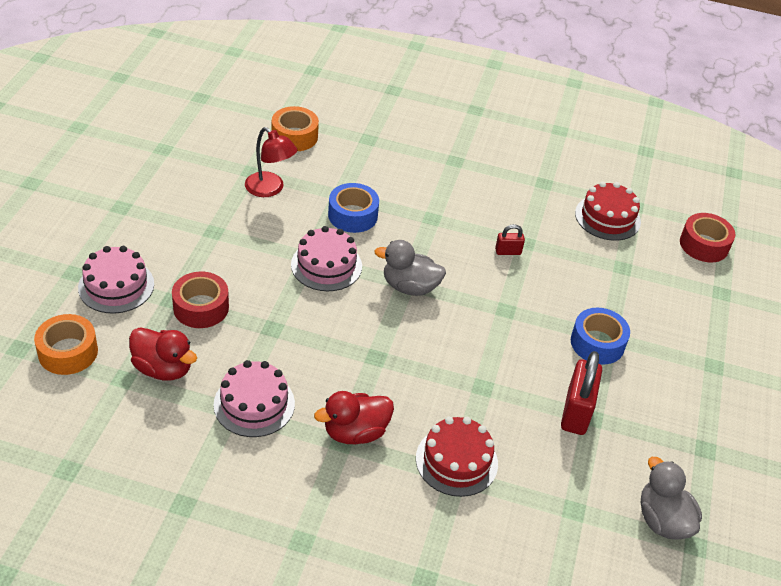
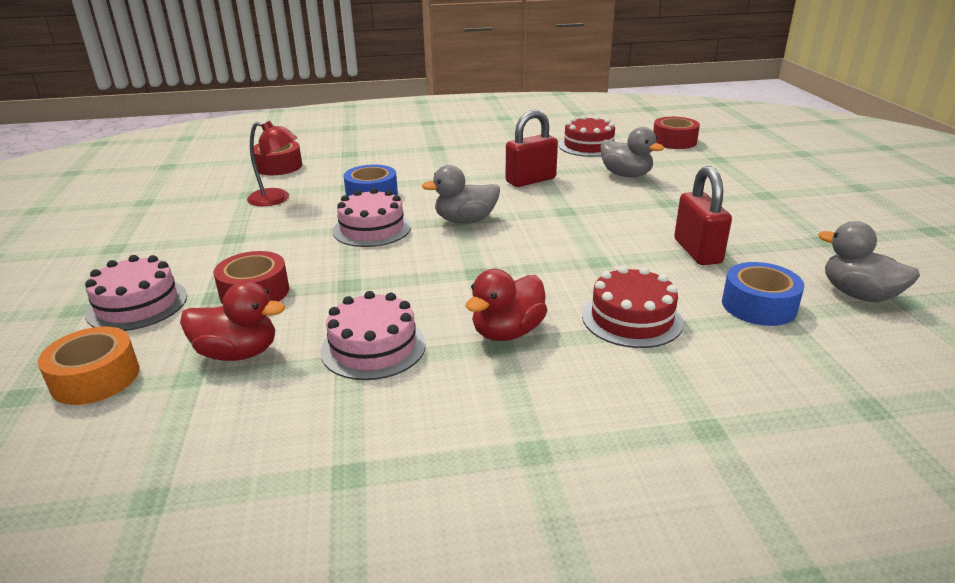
camera: 20 degrees left, 15 degrees down
(294, 136) = (278, 166): orange tape -> red tape
(508, 251) = (530, 180): red padlock -> red padlock, size x1.97
(597, 343) = (662, 208): blue tape -> blue tape (758, 306)
(605, 280) = (626, 175): none -> grey duck

